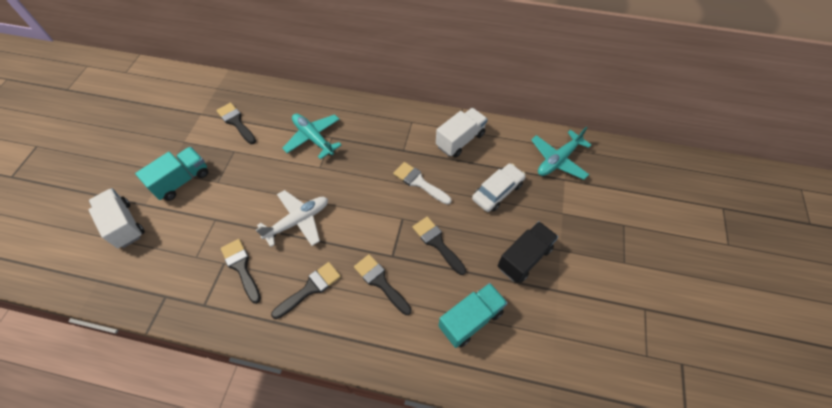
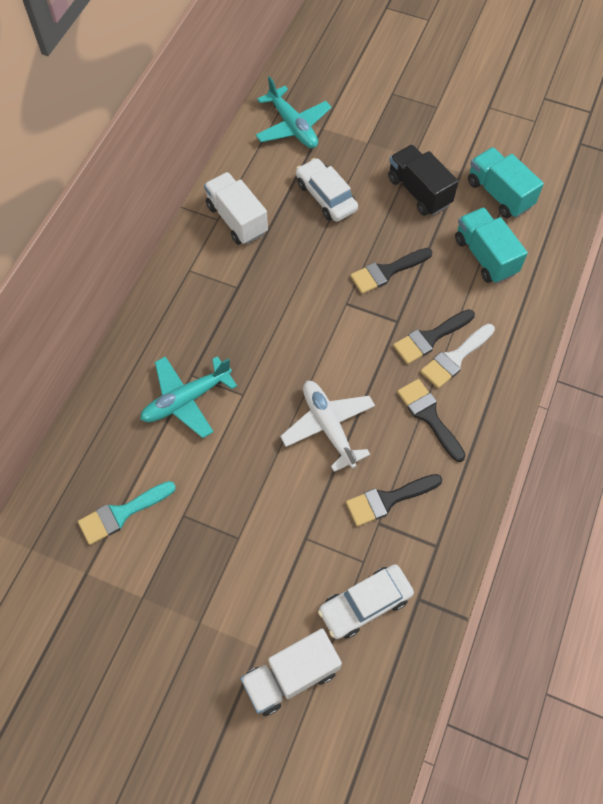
camera: 80 degrees left, 5 degrees up
(165, 262) = (365, 604): none -> white car
(182, 181) = (224, 592): turquoise truck -> turquoise truck (499, 194)
(236, 122) = (122, 513): black brush -> turquoise brush
(419, 182) = (295, 276): white brush -> white brush (455, 358)

